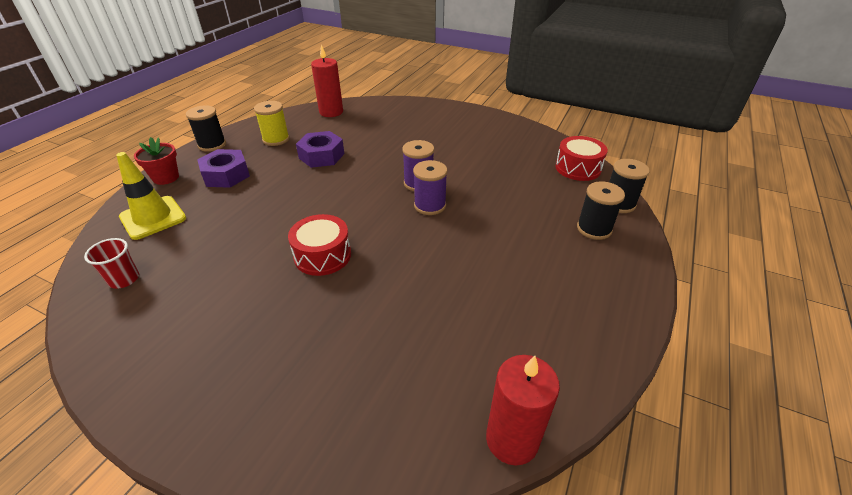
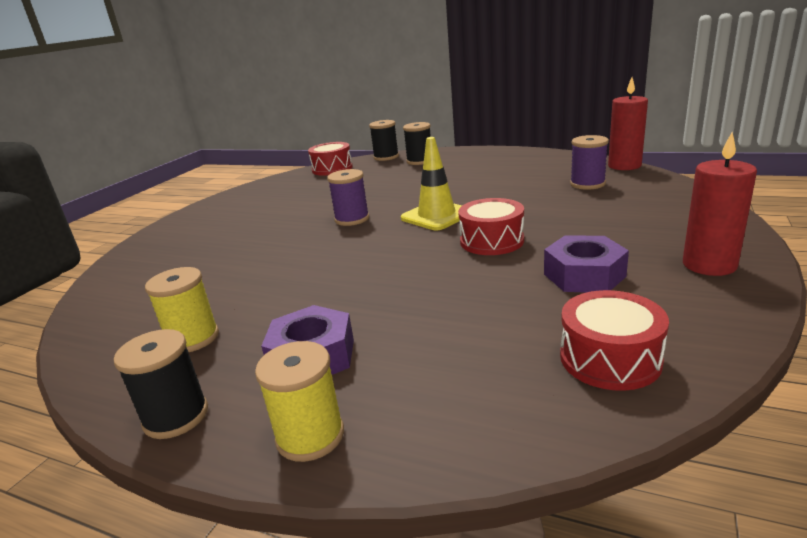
camera: 90 degrees left, 15 degrees down
(124, 279) = (610, 359): red cup -> red drum
(153, 218) = (454, 394): yellow traffic cone -> yellow traffic cone (436, 216)
(166, 178) = (310, 436): red flower pot -> yellow spool
(321, 156) = (270, 284): purple nut -> purple nut (584, 275)
(331, 112) = (113, 307): red candle -> red candle (709, 265)
(430, 205) = (394, 210): purple spool -> purple spool (587, 184)

